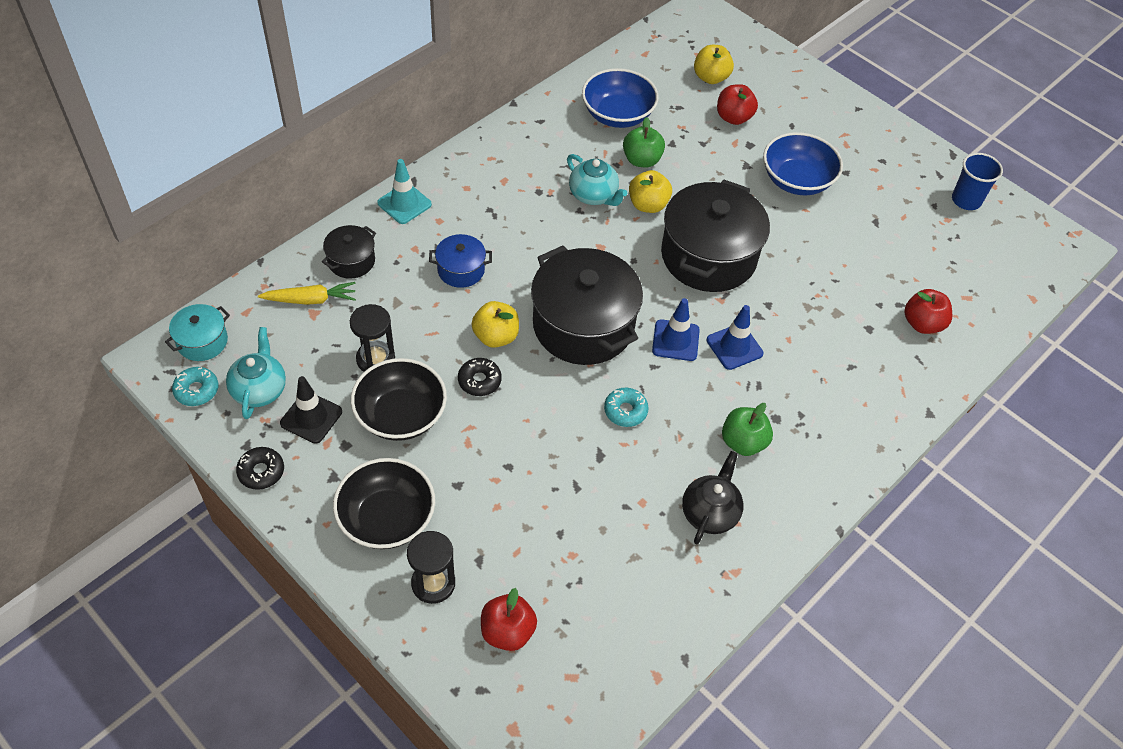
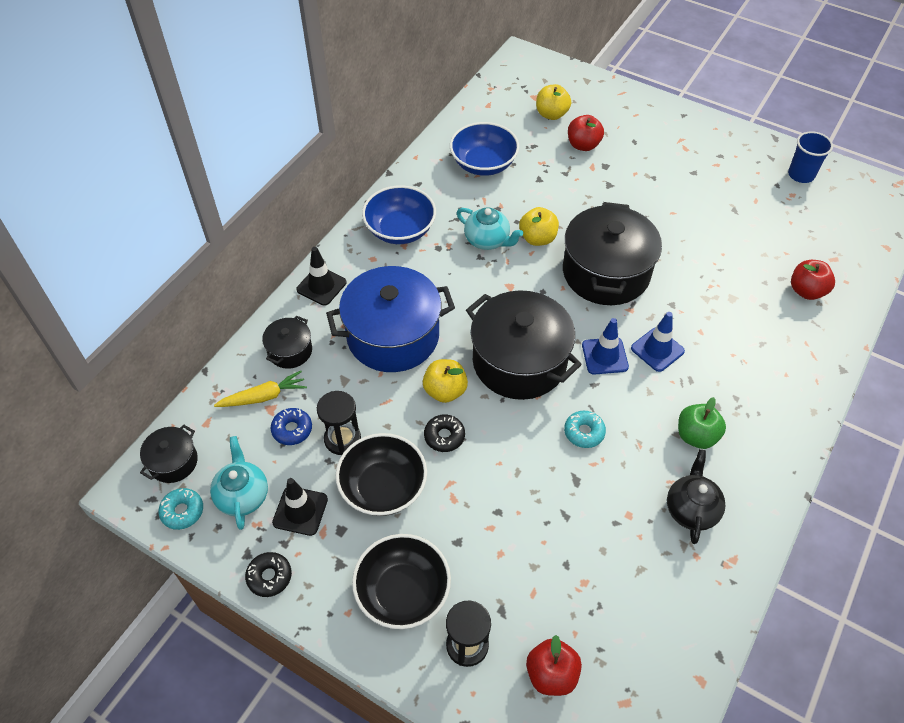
camera: 10 degrees left, 0 degrees up
(202, 341) = (173, 462): turquoise pot -> black pot
(328, 338) = (292, 429): none -> blue donut
(404, 204) = (321, 286): turquoise traffic cone -> black traffic cone
(461, 270) = (393, 336): blue pot -> blue pot, size x2.10
(641, 160) = (518, 200): green apple -> none
(796, 180) = (656, 188): blue bowl -> blue bowl (400, 230)

